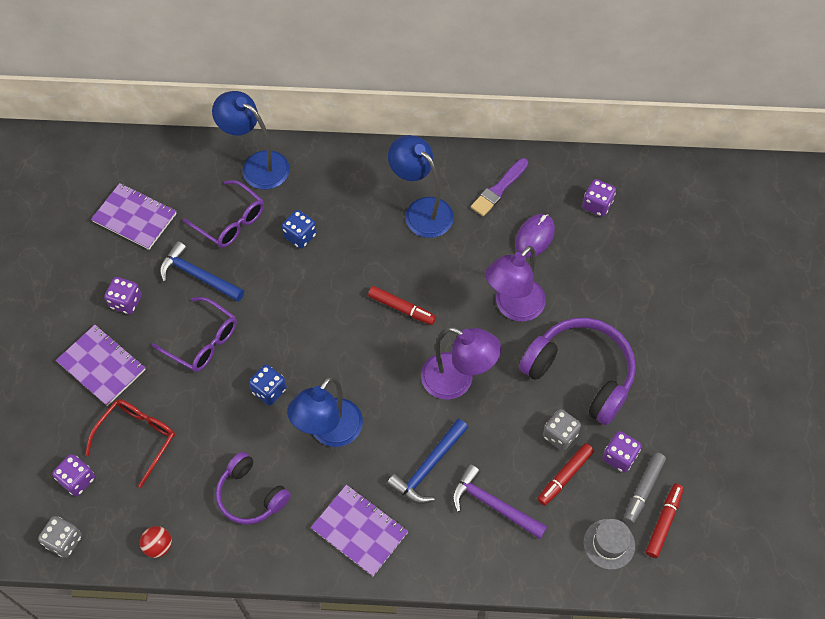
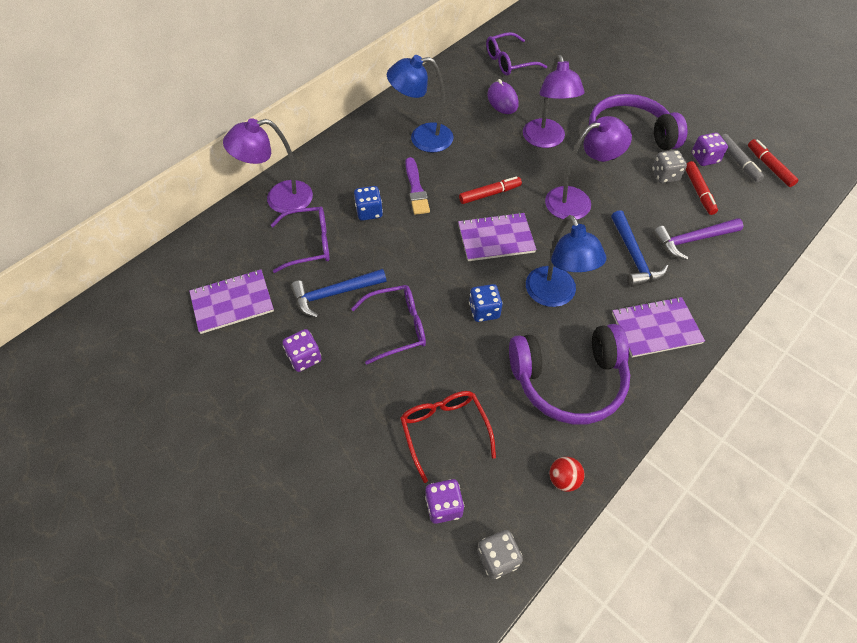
camera: 50 degrees left, 5 degrees down
(102, 366) = (347, 414): purple notebook -> purple notebook (496, 238)
(251, 495) = (568, 380): purple headphones -> purple headphones, size x1.63
(257, 165) = (279, 199): blue lamp -> purple lamp
(499, 189) = (448, 94): purple brush -> purple brush (416, 189)
(597, 205) = (509, 62): purple dice -> purple glasses
(609, 544) = (767, 200): grey hat -> none

